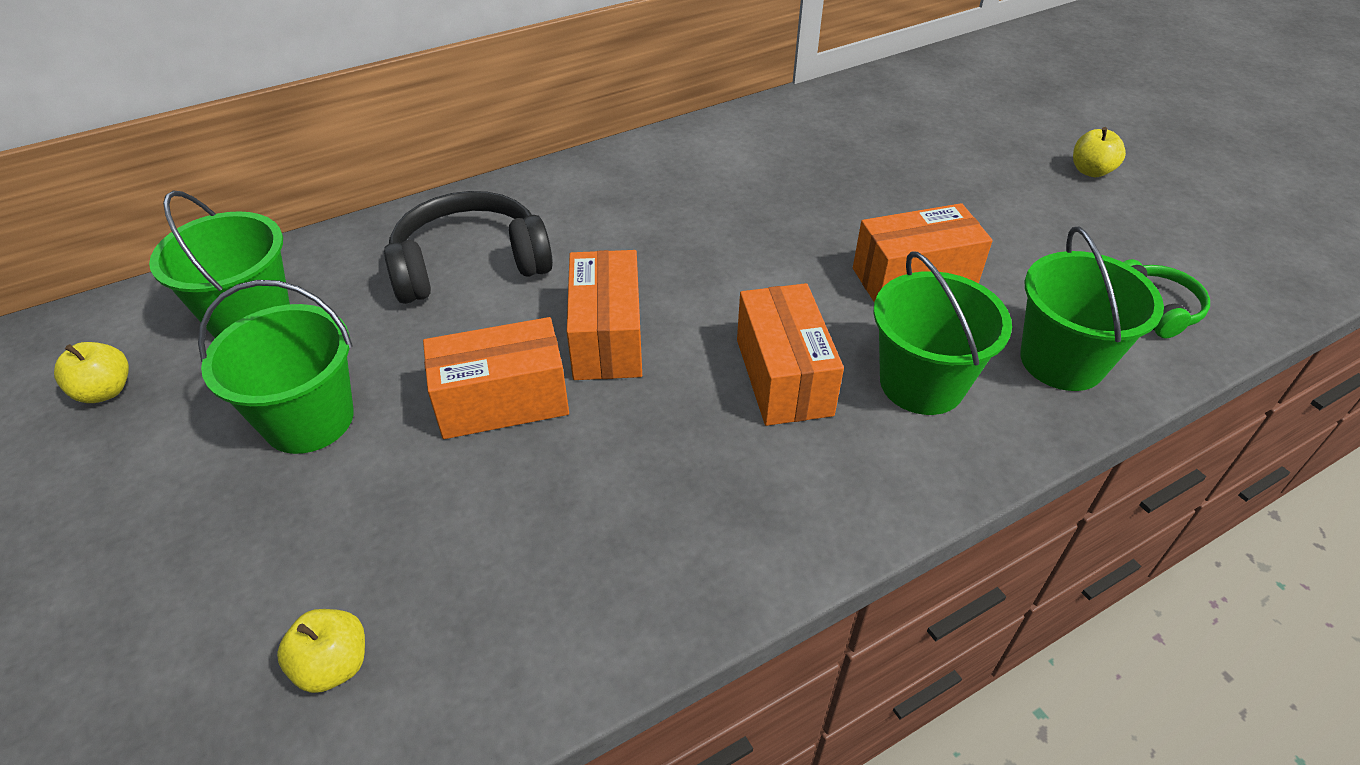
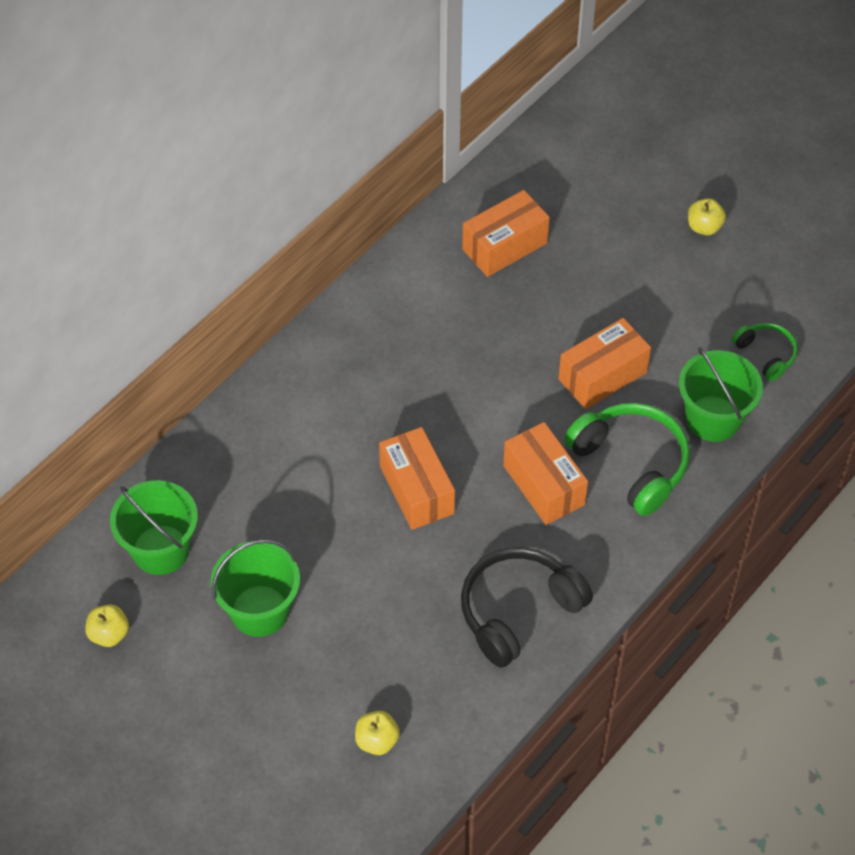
camera: 20 degrees left, 10 degrees up
(470, 265) = (287, 457): black headphones -> black headphones (519, 611)
(502, 401) = (374, 559): orange box -> orange box (504, 246)
(921, 383) = (631, 463): green bucket -> green headphones

